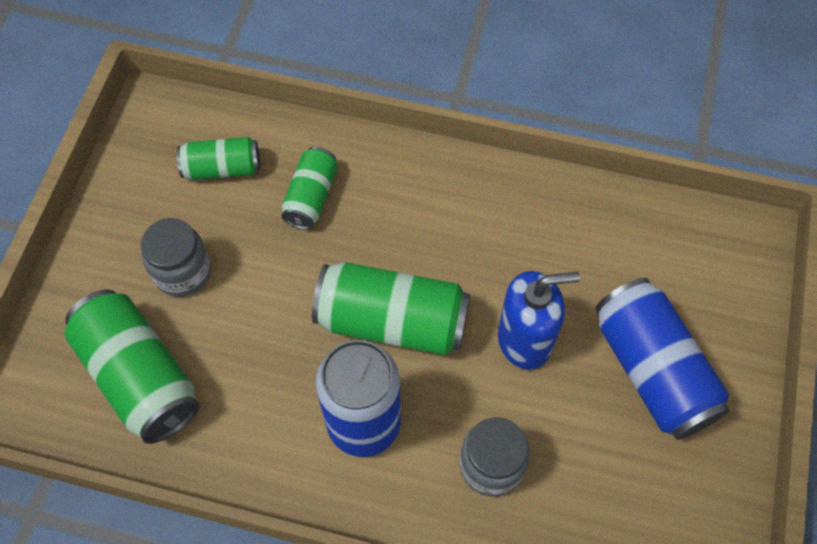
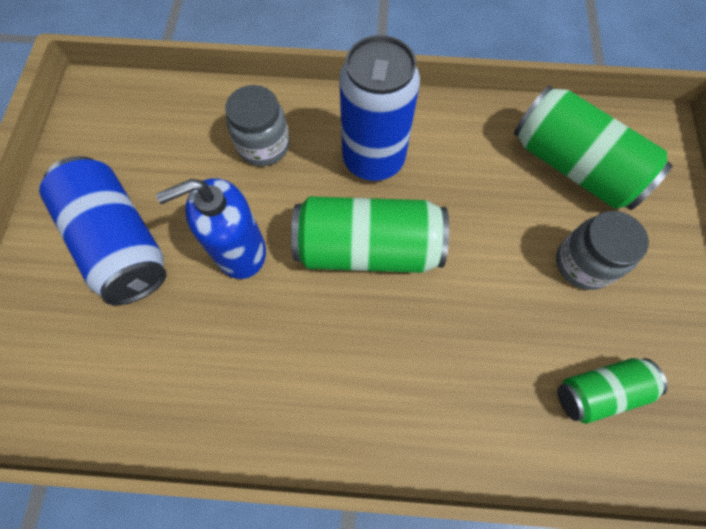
camera: 170 degrees right, 5 degrees up
(311, 197) = (487, 372): green can -> none

